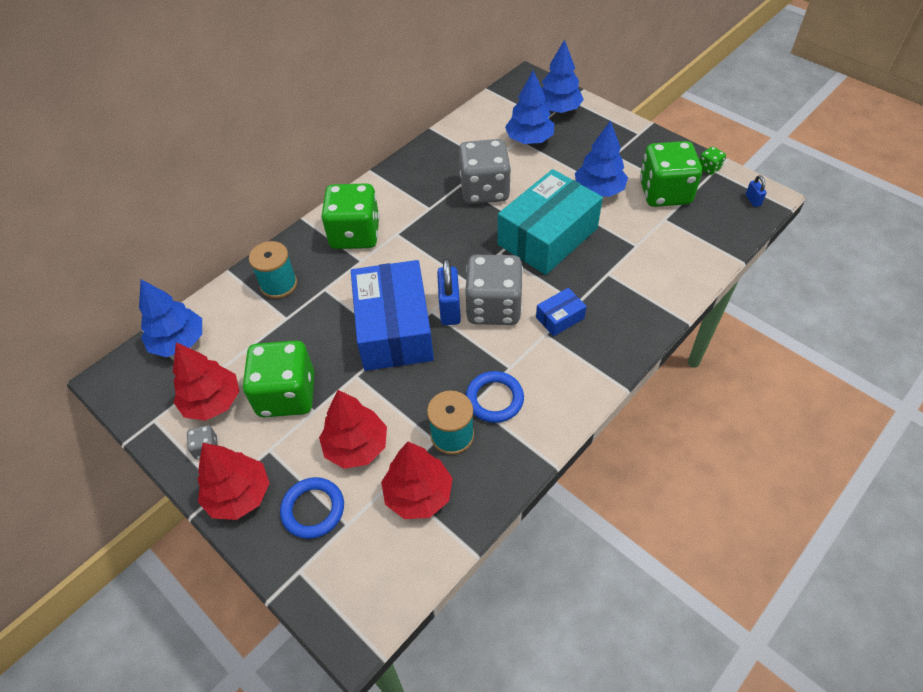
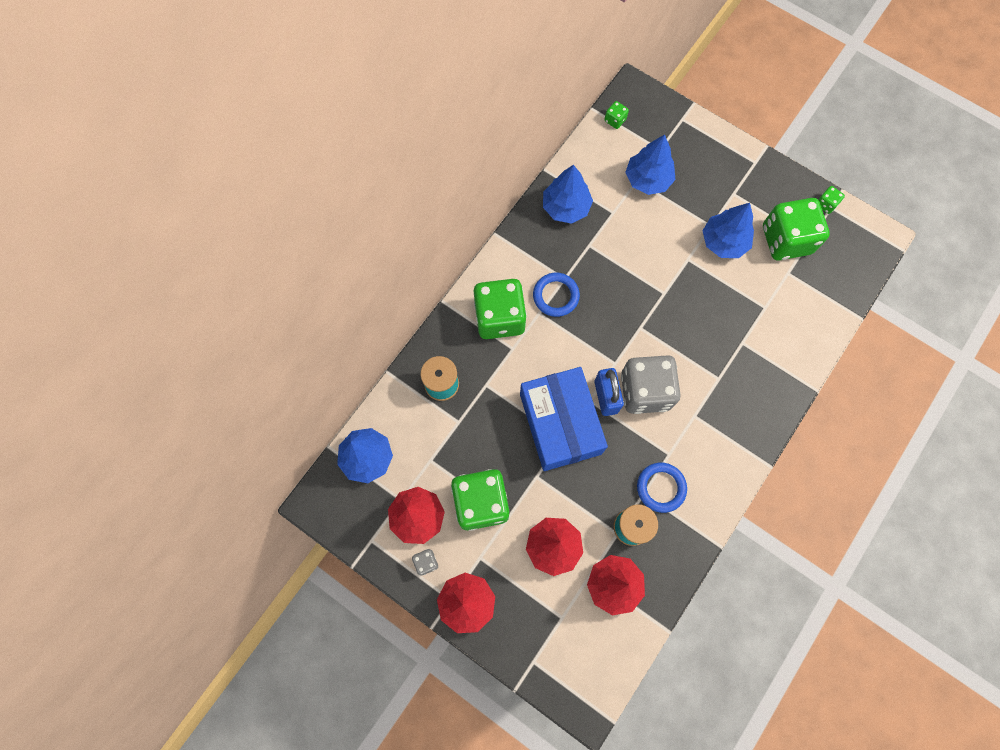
camera: 10 degrees left, 20 degrees up
(313, 509) = (531, 608): blue ring -> blue ring (556, 296)
(484, 190) = (614, 251): grey dice -> none
(505, 97) = (615, 120): none -> green dice
(547, 236) = (682, 304): turquoise box -> none
(558, 109) = (671, 134): blue tree -> blue tree (566, 207)
(560, 318) = (705, 397): blue box -> none
(753, 200) = (868, 242): blue padlock -> none

